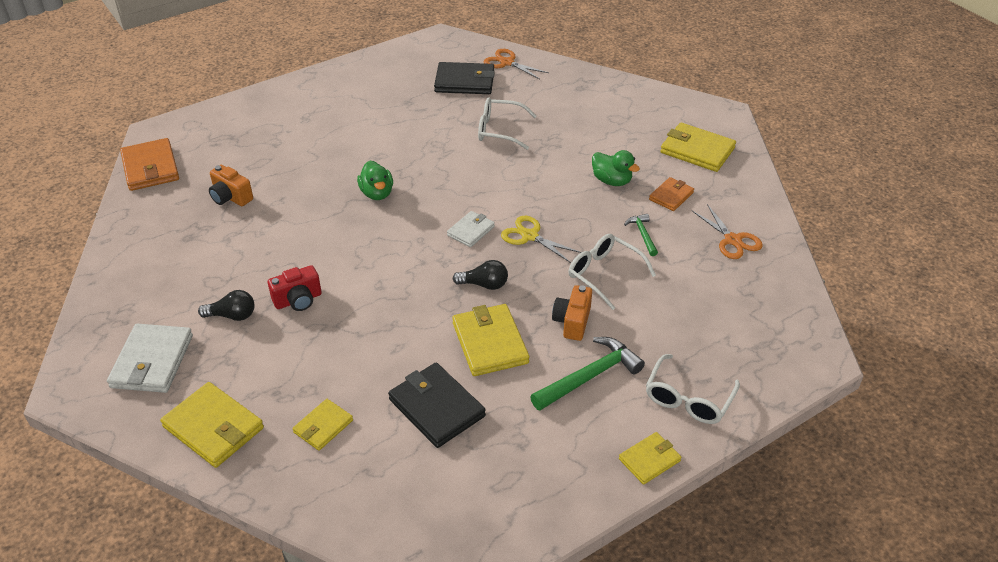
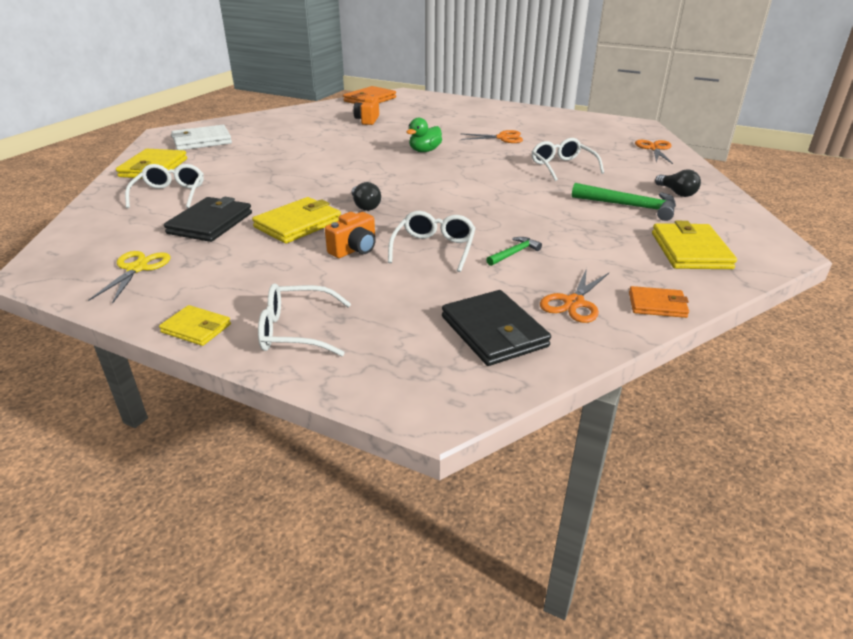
camera: 60 degrees right, 10 degrees down
(232, 315) = (258, 147): black light bulb -> black light bulb (677, 193)
(298, 300) = (288, 158): red camera -> none
(323, 426) = (170, 194): yellow wallet -> white glasses
(393, 129) = (502, 138): none -> orange scissors
(465, 82) = (600, 143): black wallet -> black wallet (494, 331)
(471, 231) = (423, 187): white wallet -> none
(529, 236) = (445, 208): yellow scissors -> yellow scissors (137, 268)
(572, 322) = (354, 249): orange camera -> orange camera turned 150 degrees clockwise
(590, 376) = (290, 273): green hammer -> green hammer (629, 206)
(612, 181) = (570, 222): green duck -> none
(671, 196) = (593, 254): orange wallet -> orange wallet (657, 305)

